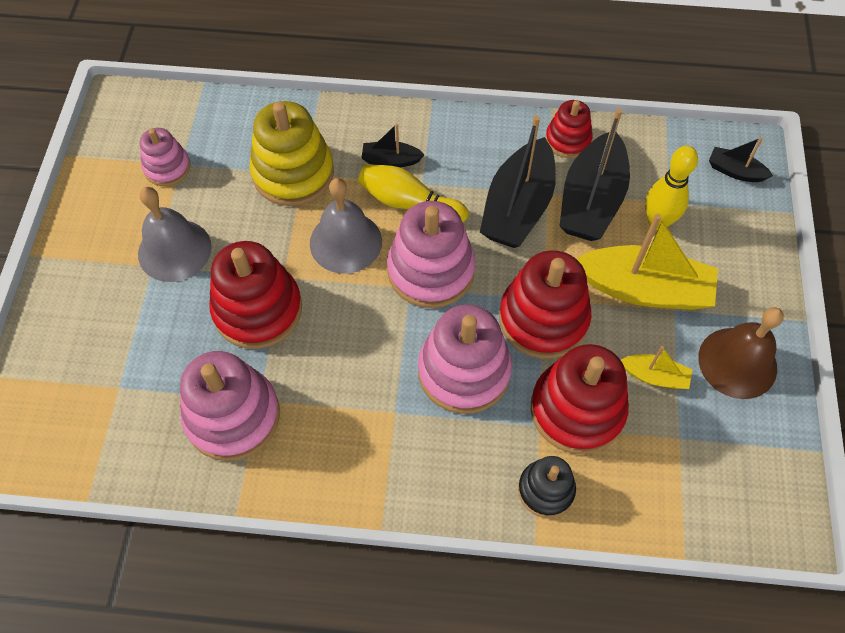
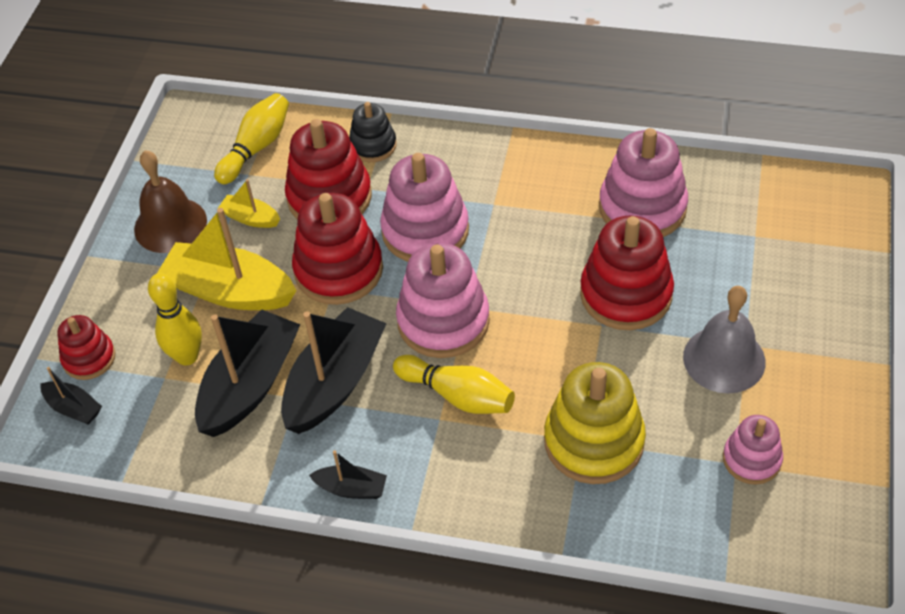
camera: 170 degrees left, 10 degrees down
(345, 242) = (532, 356): grey bell -> none
(391, 160) = (473, 450): black boat -> black boat (351, 488)
(568, 140) = (252, 462): red stacking toy -> red stacking toy (89, 358)
(684, 478) = (256, 148): none -> yellow bowling pin

